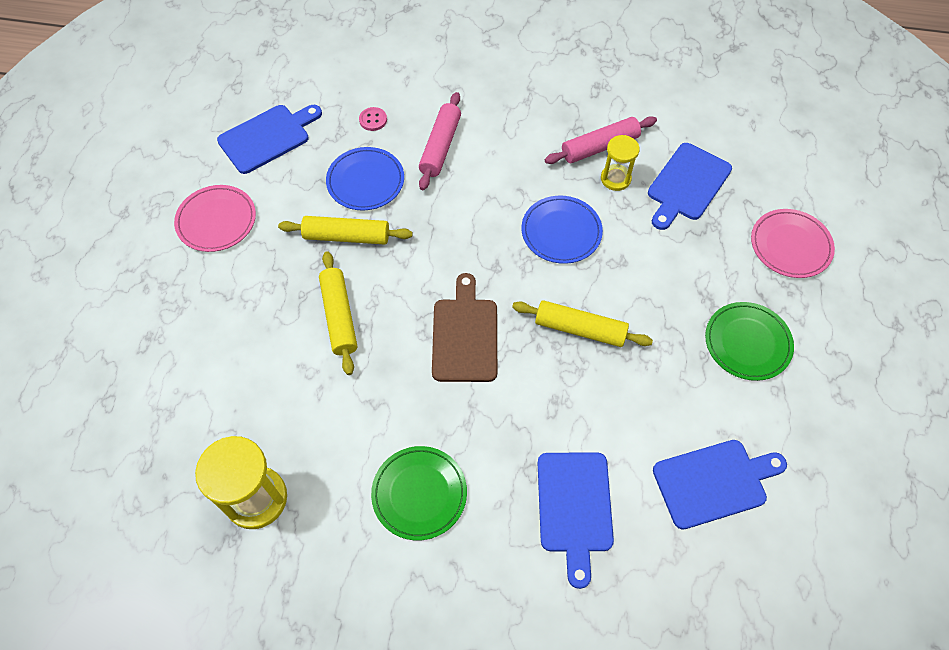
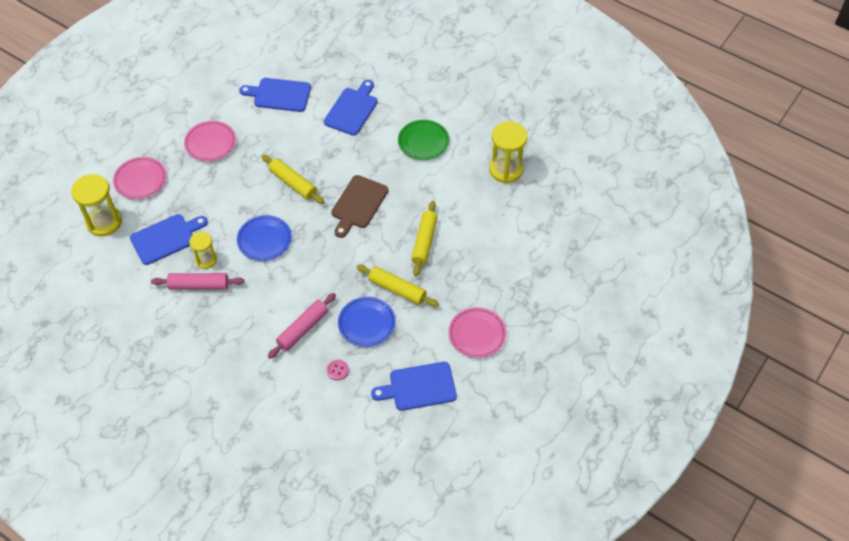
camera: 155 degrees left, 5 degrees down
(747, 343) = (210, 143): green plate -> pink plate
(780, 173) = (104, 222): none -> yellow hourglass

